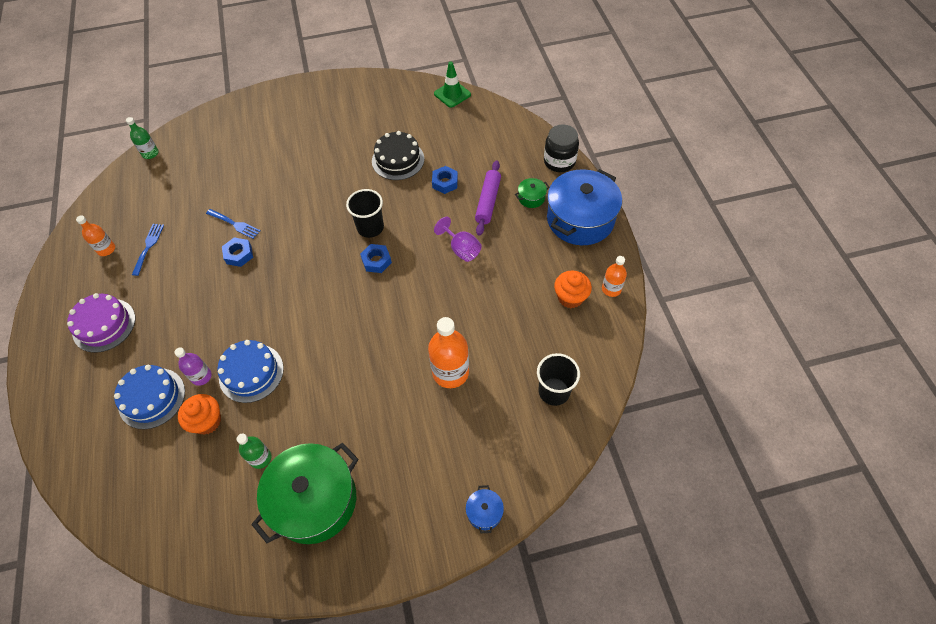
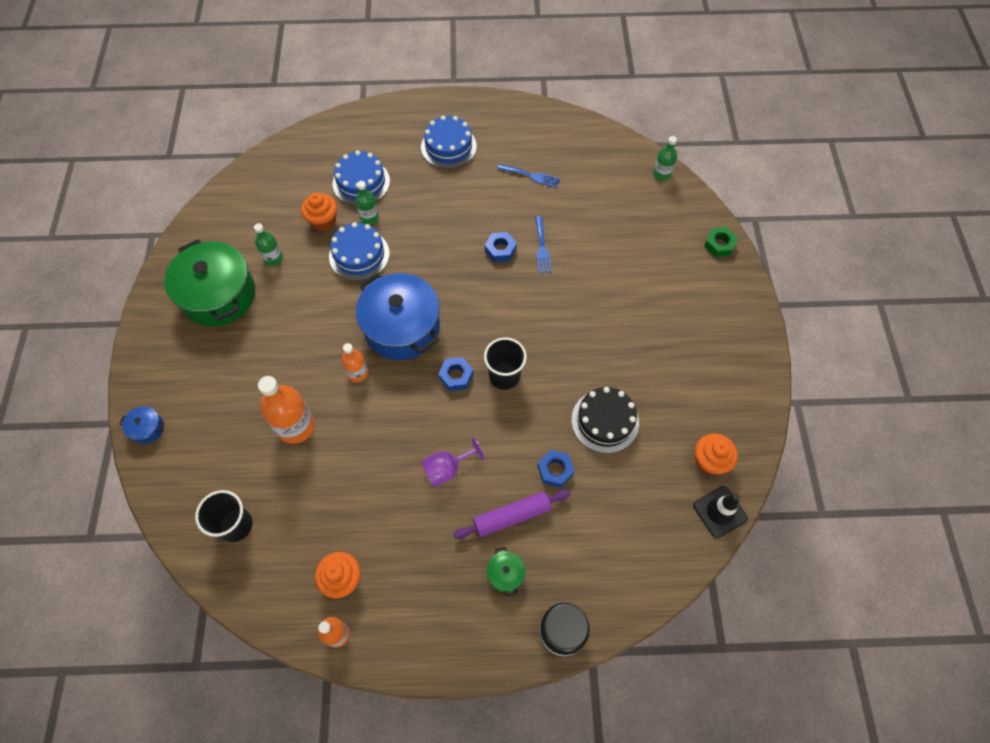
camera: 100 degrees right, 5 degrees up
(104, 325) = (448, 146): purple cake -> blue cake
(106, 249) = (536, 144): orange bottle -> orange bottle (357, 373)
(201, 376) = (369, 217): purple bottle -> green bottle
(227, 111) = (719, 245): none -> green nut
(235, 224) = (542, 247): blue fork -> blue fork turned 45 degrees counterclockwise
(416, 102) = (709, 461): none -> orange cupcake
(452, 94) = (719, 512): green traffic cone -> black traffic cone
(488, 201) = (512, 516): purple rolling pin -> purple rolling pin turned 45 degrees counterclockwise
(580, 219) = (454, 629): blue pot -> blue pot (402, 327)

